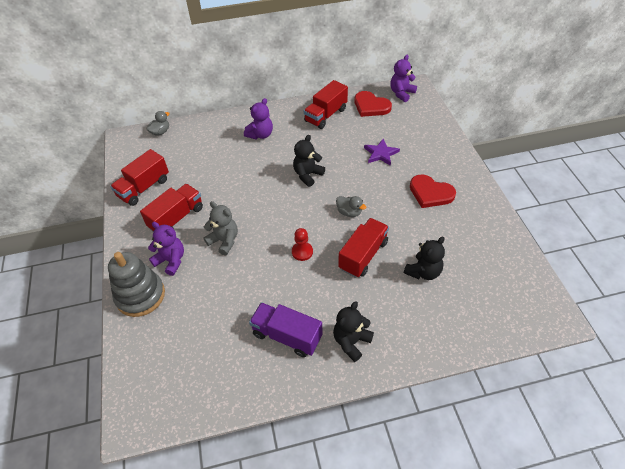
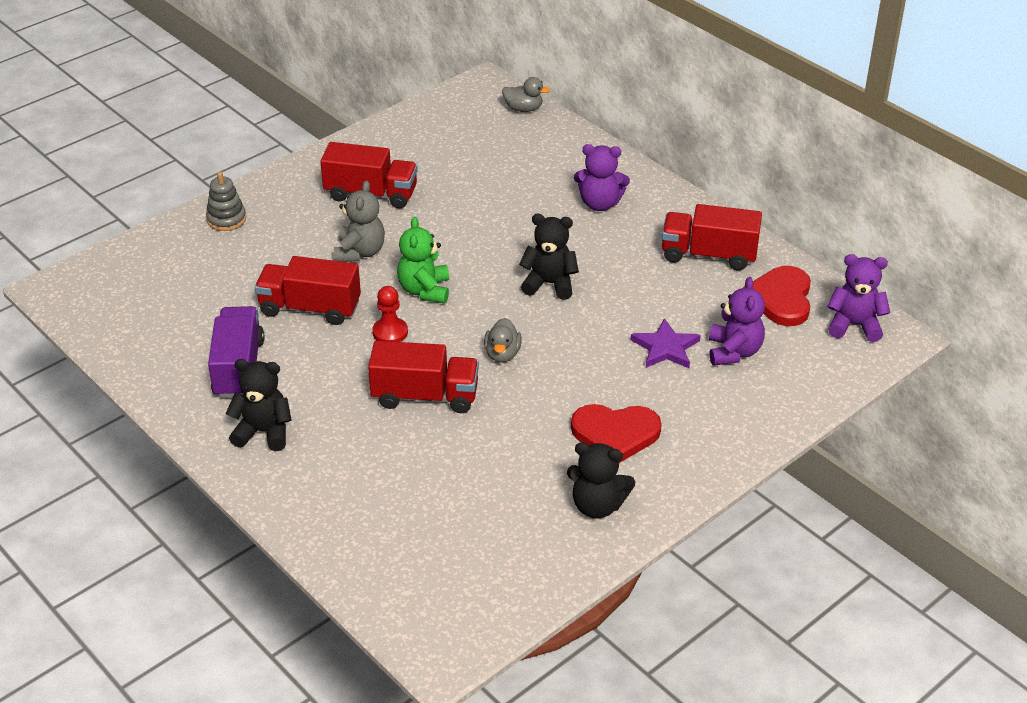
camera: 60 degrees right, 10 degrees down
(140, 295) = (226, 219): grey stacking toy -> grey stacking toy, size x0.55
(144, 188) = (404, 143): red truck -> red truck (310, 308)
(171, 260) = (296, 220): purple teddy bear -> purple teddy bear (734, 352)
(278, 225) = (425, 290): none -> green teddy bear
(423, 272) = (435, 471): black teddy bear -> black teddy bear (597, 506)
(430, 193) = (615, 434): red heart -> red heart turned 90 degrees counterclockwise

